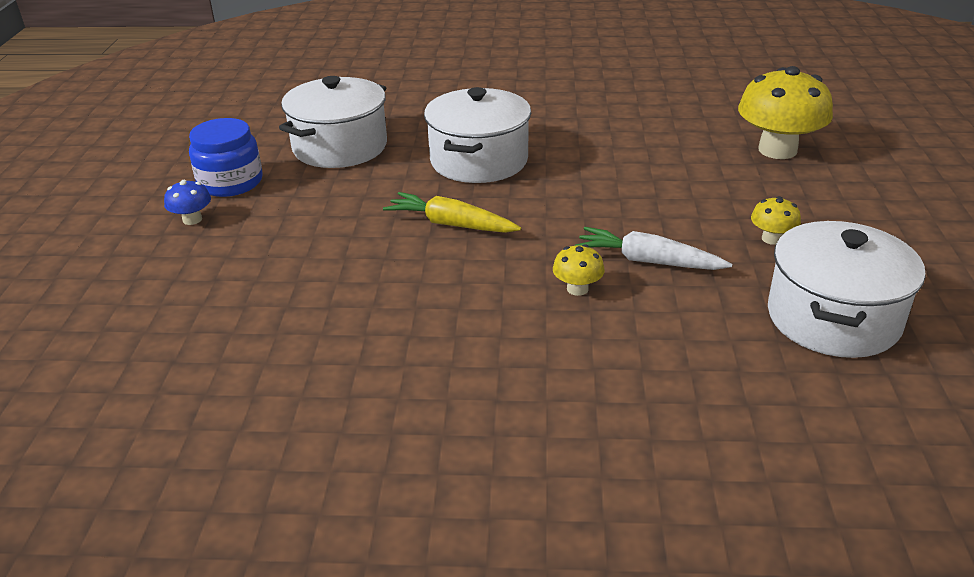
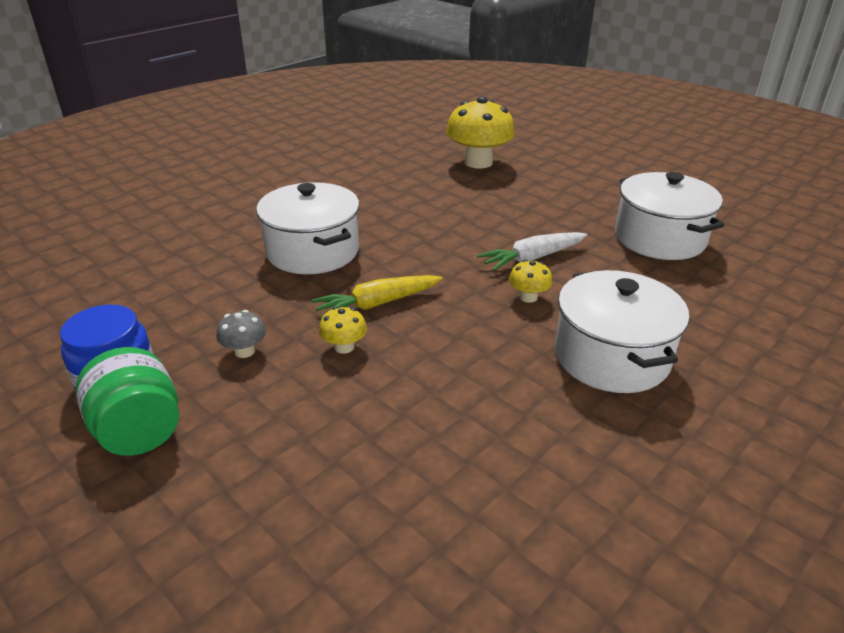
camera: 50 degrees left, 0 degrees up
(192, 219) = (139, 431): blue mushroom -> green jar
(316, 206) = (244, 351): none -> grey mushroom
(340, 147) = (174, 296): white pot -> white pot (611, 356)
(772, 239) = (564, 212): yellow mushroom -> yellow mushroom (344, 347)

